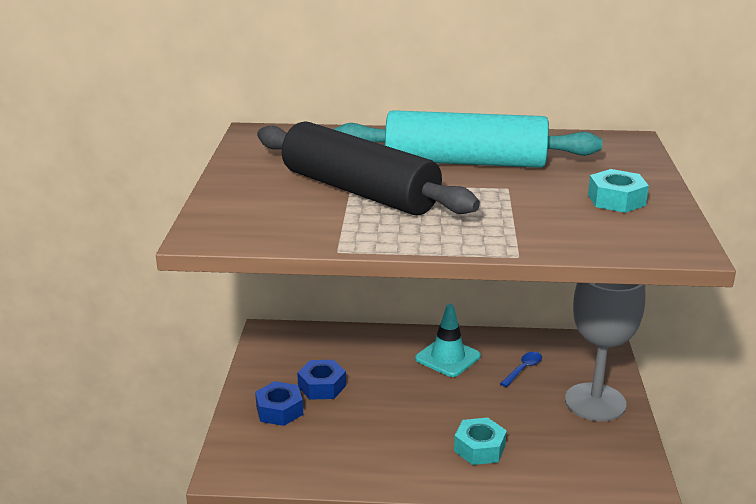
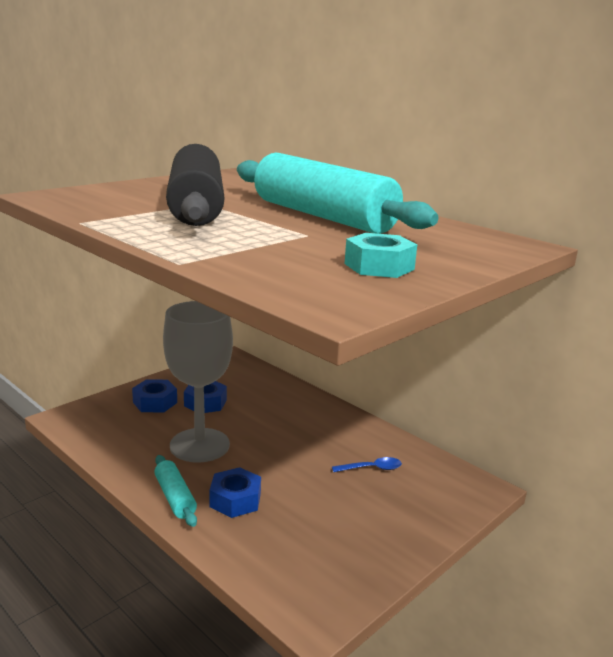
camera: 40 degrees right, 5 degrees down
(438, 474) = (175, 497): none -> turquoise rolling pin
(447, 357) = (324, 430): turquoise traffic cone -> none
(479, 448) = (235, 500): turquoise nut -> blue nut
(595, 402) = (392, 526): grey goblet -> grey goblet (199, 445)

